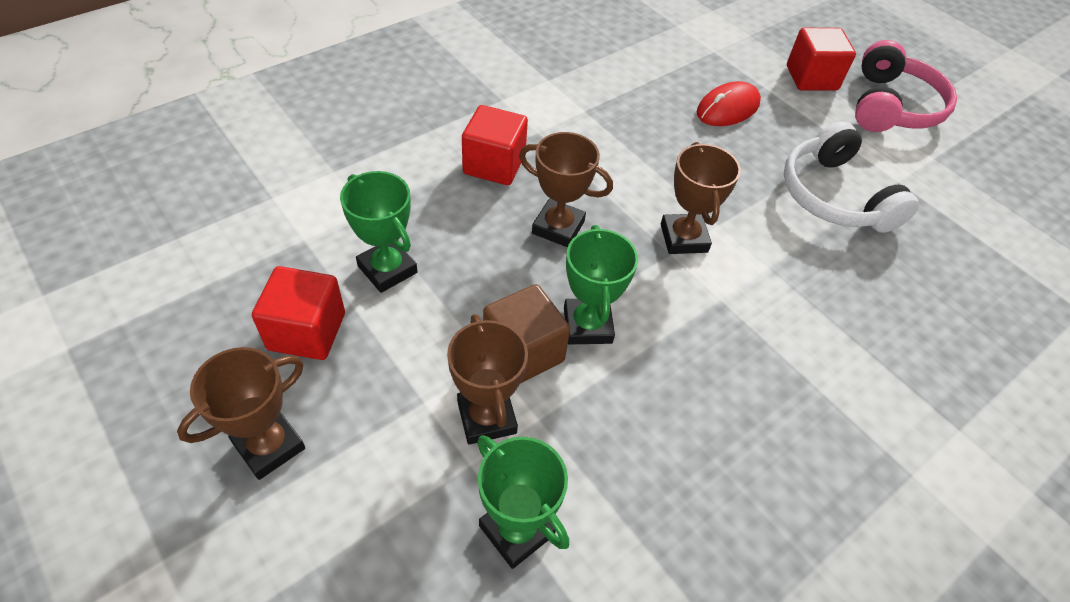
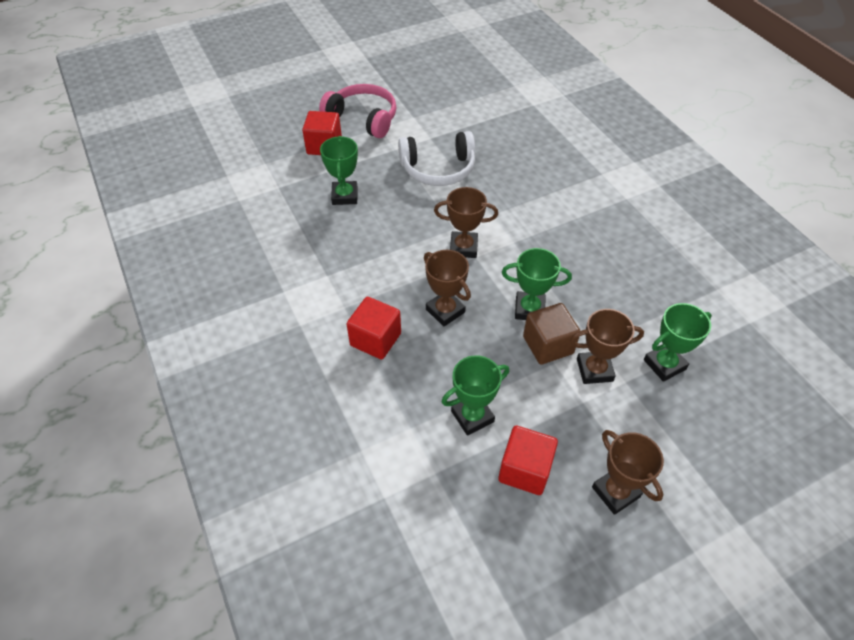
camera: 75 degrees left, 0 degrees up
(558, 227) = (445, 311): brown trophy -> brown trophy turned 75 degrees counterclockwise
(728, 108) = (345, 196): red mouse -> green trophy

